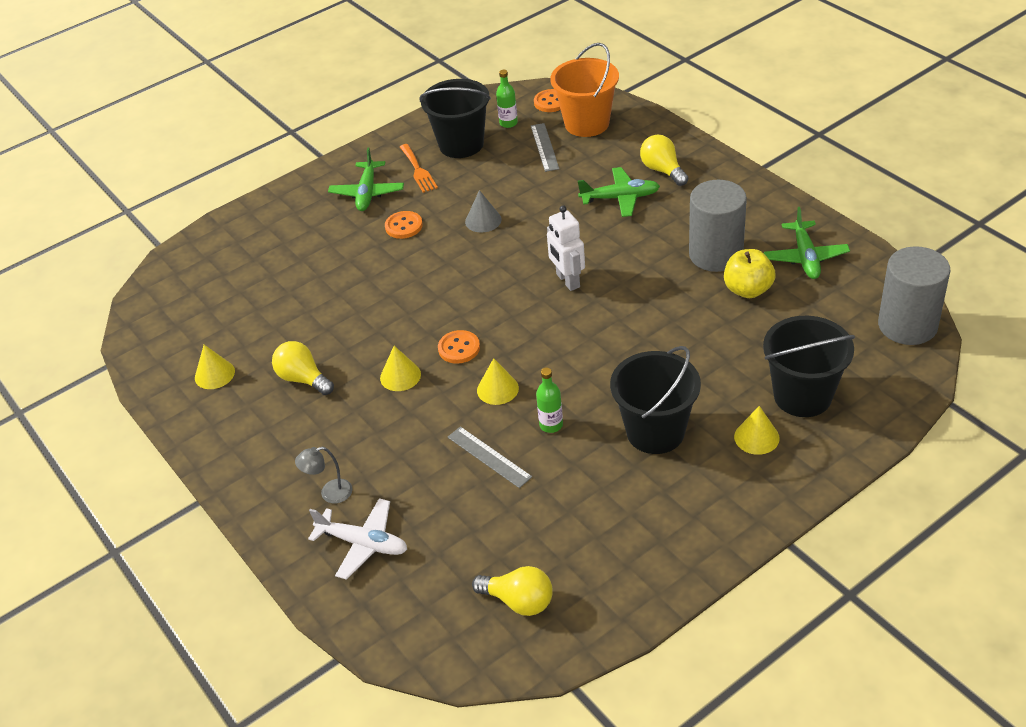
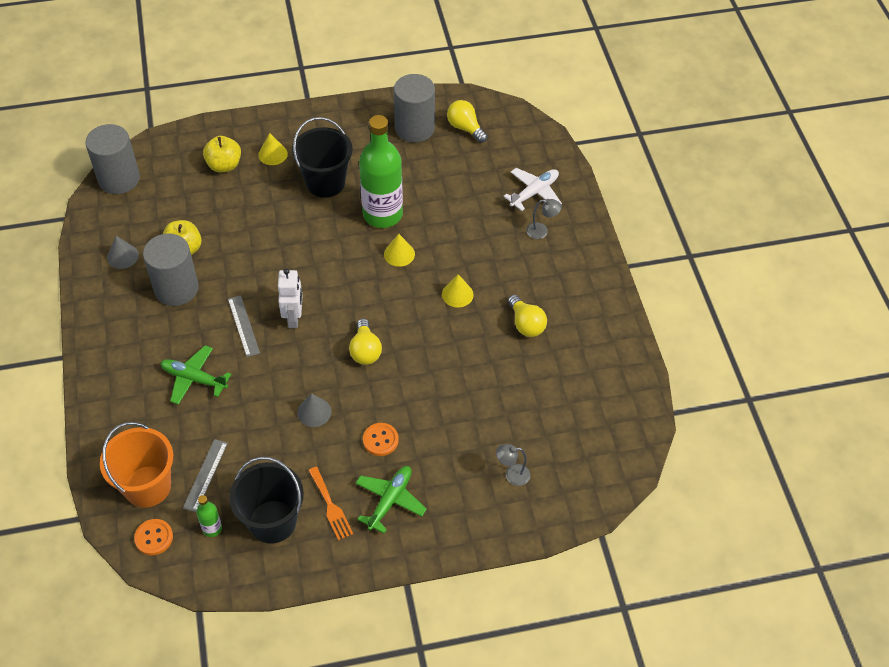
camera: 160 degrees left, 10 degrees up
(214, 374) = (590, 359): yellow cone -> none
(261, 251) = (512, 475): none -> grey lamp
(363, 543) = (534, 192): white plane -> white plane turned 90 degrees clockwise
(418, 170) = (330, 506): orange fork -> orange fork turned 150 degrees clockwise
(459, 348) = (405, 297): orange button -> none
(489, 457) = (433, 211): grey ruler -> grey ruler (243, 326)
(551, 425) = (382, 214): green bottle -> green bottle, size x2.41
(594, 565) = (414, 128): none -> grey cylinder
(662, 170) = (137, 391): yellow light bulb -> yellow light bulb (365, 350)
(802, 396) = (224, 165): black bucket -> yellow apple
(805, 257) = (122, 256): green plane -> grey cone

